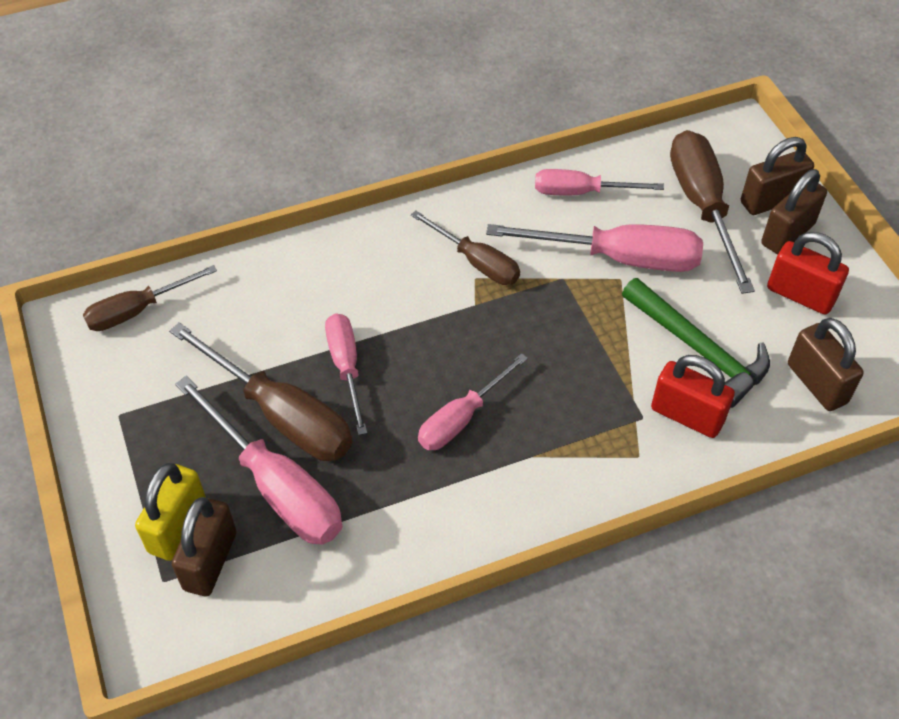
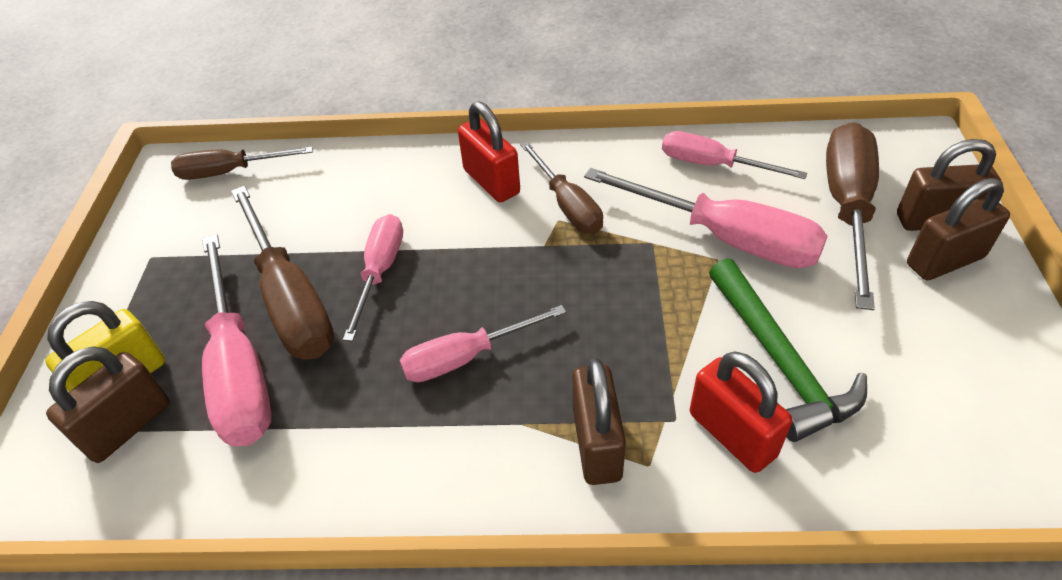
camera: 25 degrees right, 5 degrees down
(800, 295) = (938, 333): red padlock -> red padlock (491, 182)
(816, 383) = (925, 446): brown padlock -> brown padlock (597, 443)

